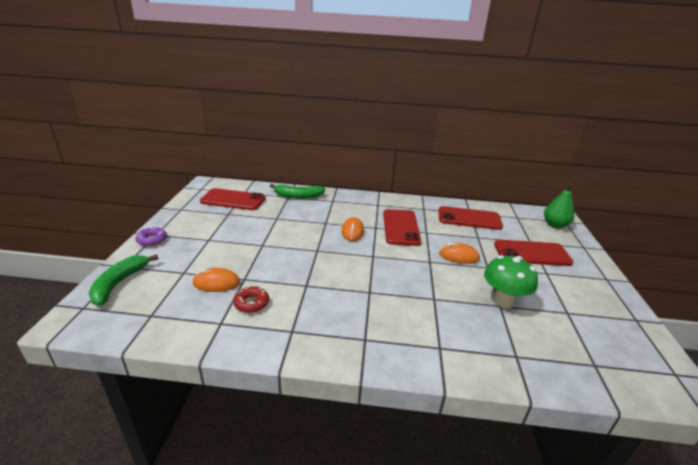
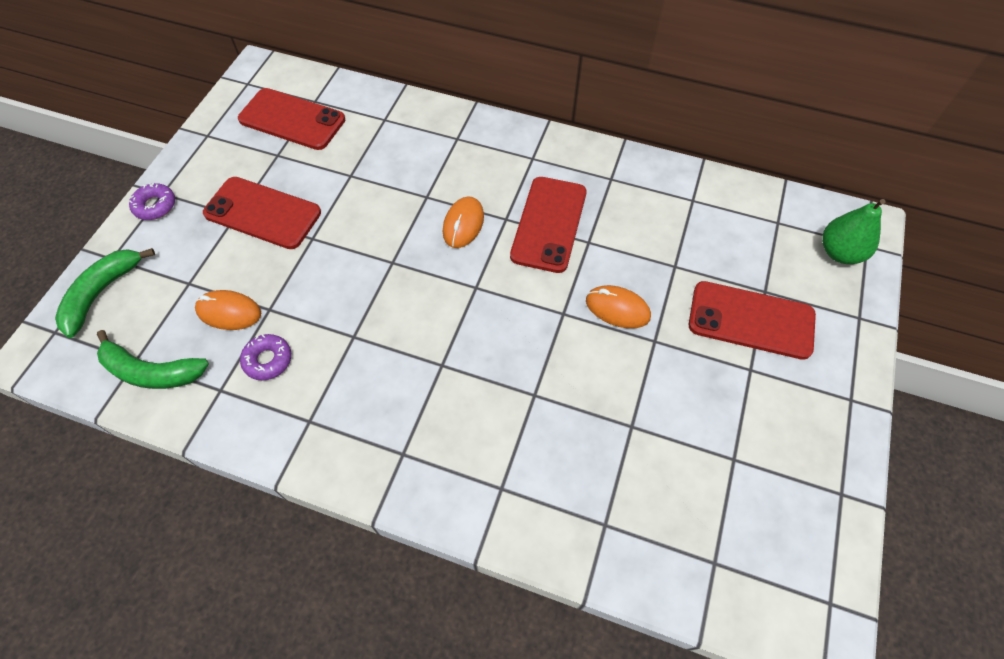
camera: 15 degrees right, 30 degrees up
(251, 303) = (268, 360): red donut -> purple donut
(298, 196) = (401, 120): green banana -> green banana (151, 371)
(469, 218) = (683, 215): red phone -> red phone (262, 213)
(503, 301) = (641, 418): green mushroom -> none

